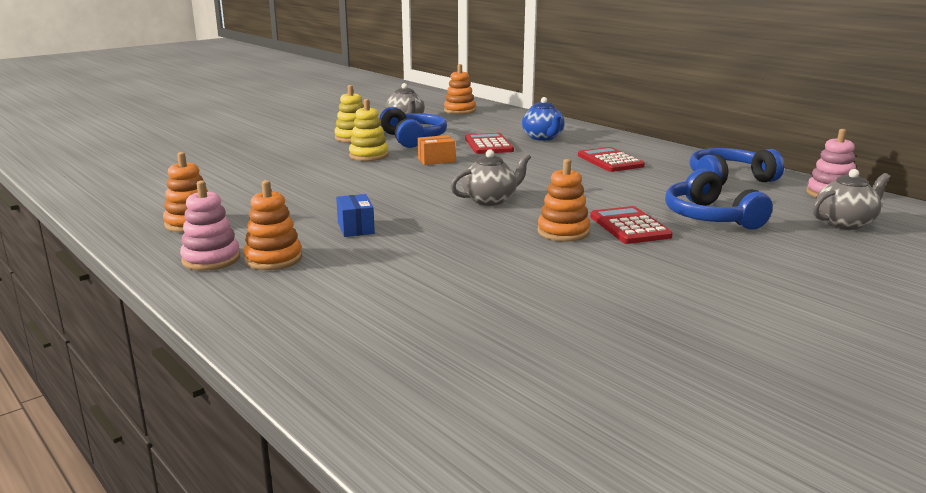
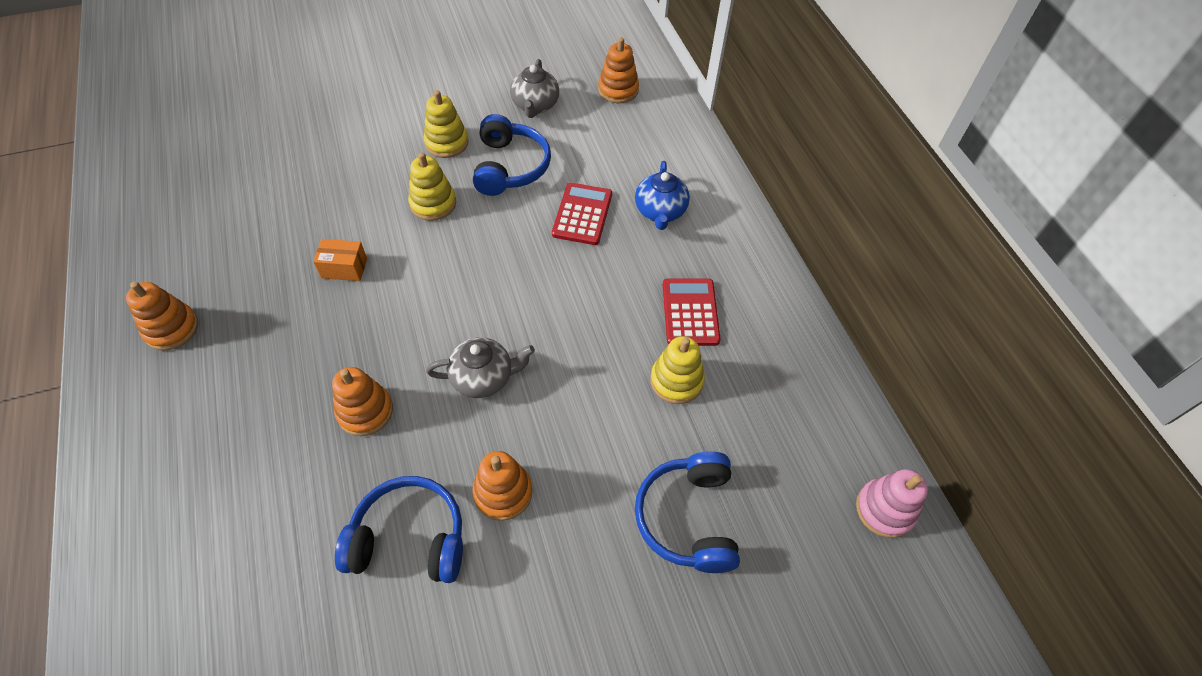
camera: 20 degrees right, 35 degrees up
(211, 259) = (147, 423): pink stacking toy -> none
(273, 259) = (199, 444): orange stacking toy -> orange stacking toy (365, 411)
(355, 228) = (310, 399): blue box -> none
(436, 160) = (496, 242): orange box -> orange box (344, 268)
(629, 226) = (581, 506): red calculator -> none
(633, 180) = (676, 381): none -> yellow stacking toy
(728, 180) = (791, 421): blue headphones -> blue headphones (409, 539)
(845, 223) = (833, 598): grey teapot -> none

